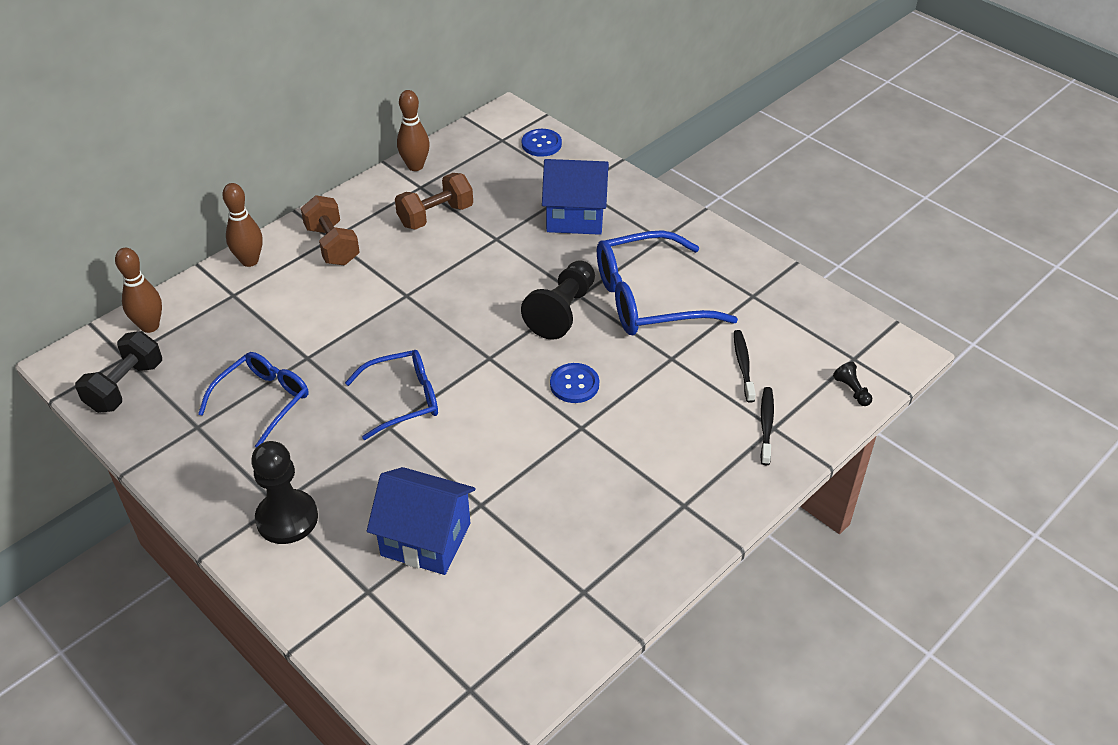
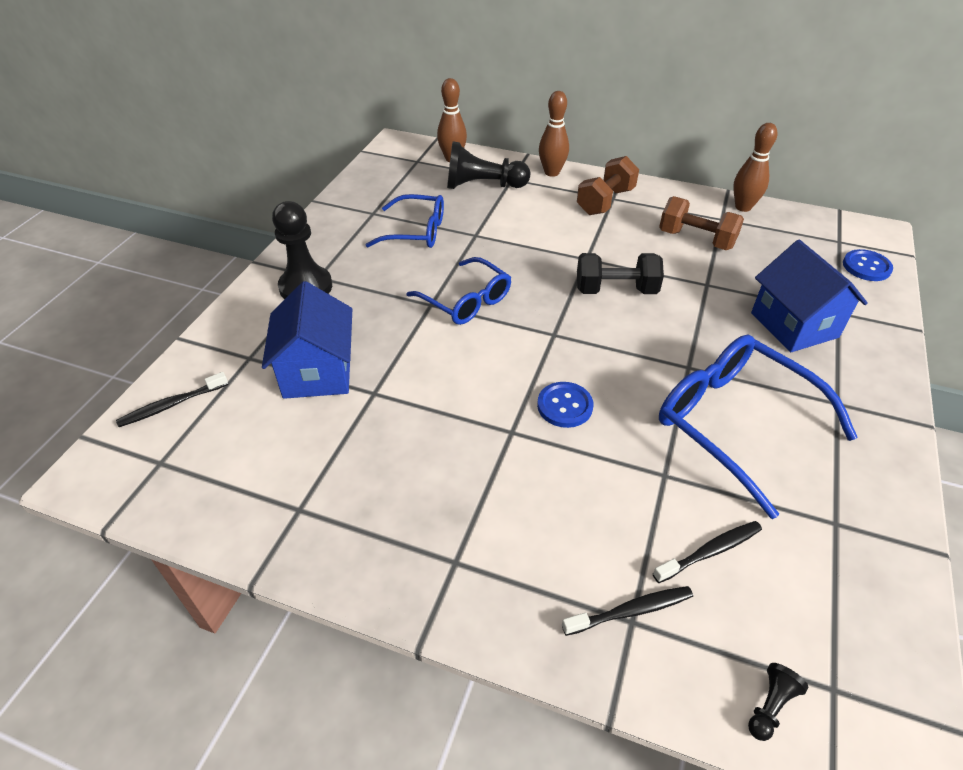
camera: 65 degrees right, 0 degrees up
(125, 386) = (390, 171): black dumbbell -> black dumbbell (616, 290)
(396, 669) = (172, 405): none -> black toothbrush
(562, 311) = (655, 362): black pawn -> black pawn (483, 185)

